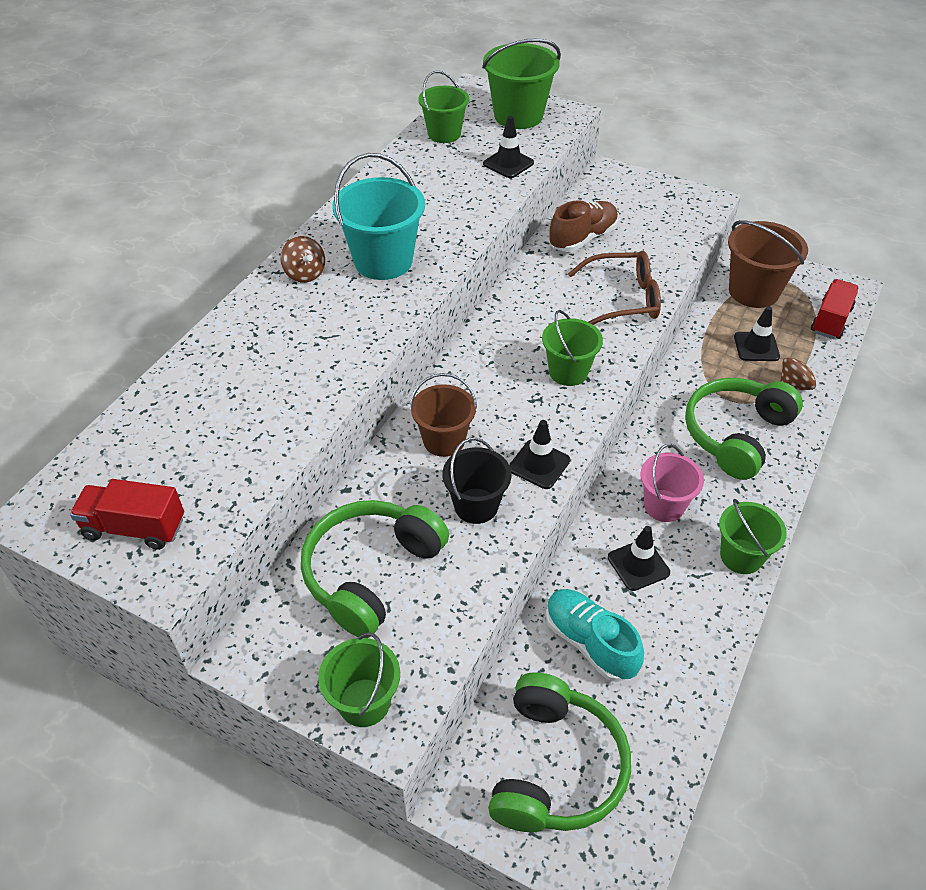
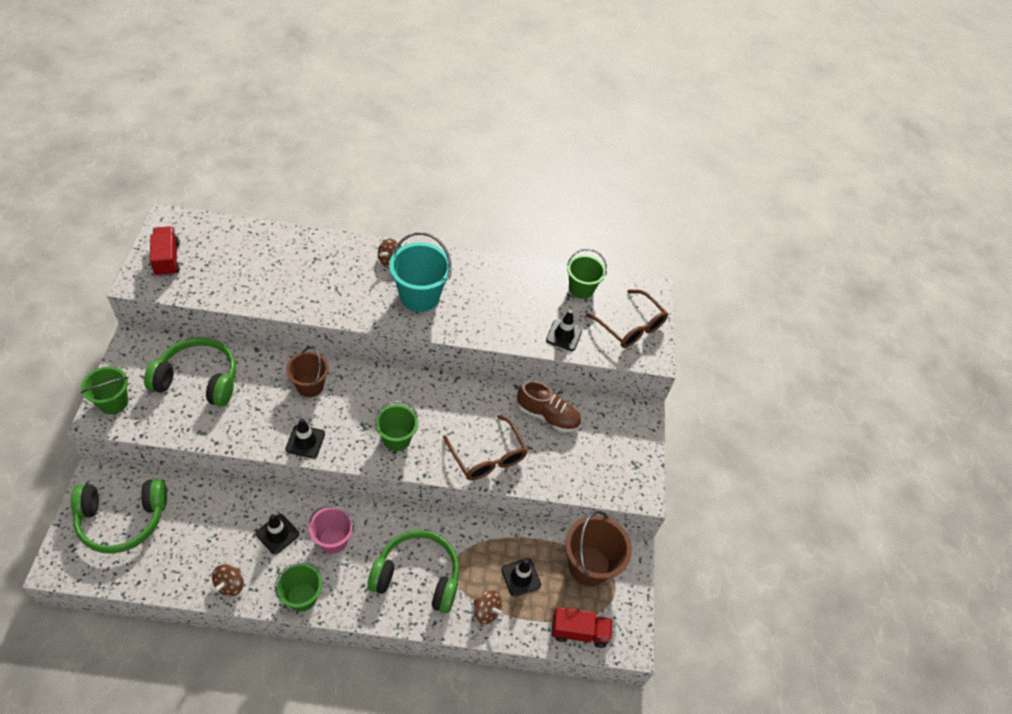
camera: 60 degrees right, 5 degrees up
(476, 506) = (261, 416): black bucket -> none
(518, 116) = (630, 327): green bucket -> brown glasses
(589, 643) = (210, 518): turquoise shoe -> none
(706, 636) = (230, 585): none -> brown spinning top

